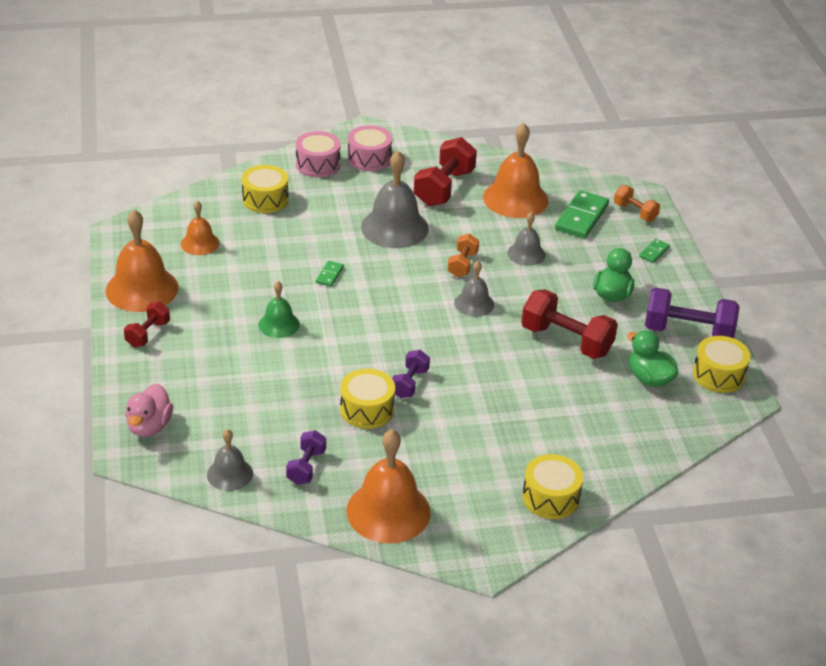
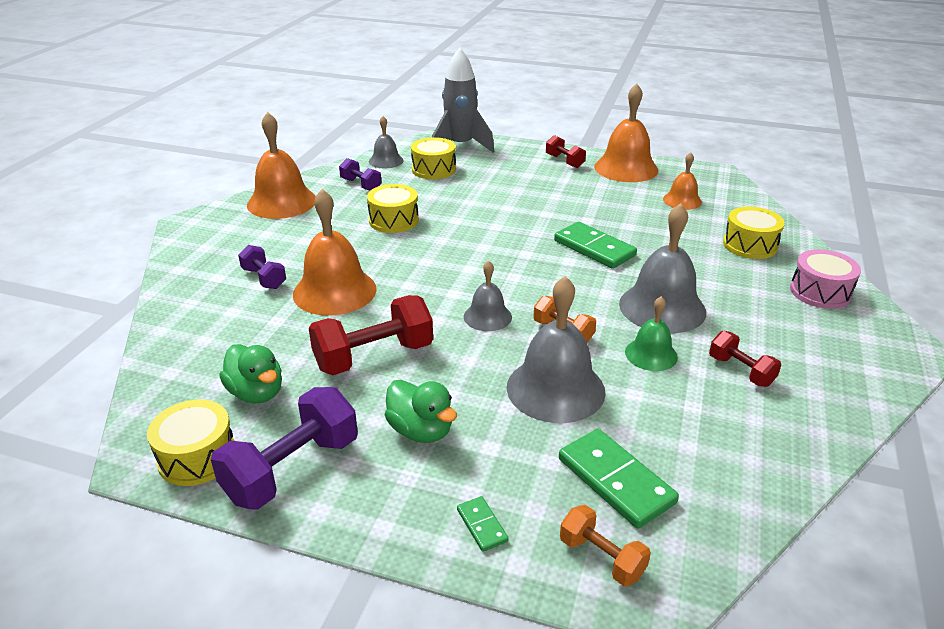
camera: 120 degrees right, 5 degrees down
(149, 426) = (460, 146): pink duck -> grey rocket
(279, 324) = (536, 209): green bell -> green bell (651, 354)
(329, 275) = (594, 248): green domino -> green domino, size x2.05
(369, 158) = (830, 332): pink drum -> none
(409, 383) = (404, 247): purple dumbbell -> purple dumbbell (264, 278)
(444, 188) = (740, 371): red dumbbell -> red dumbbell, size x0.56
(515, 198) = (693, 428): orange bell -> orange bell (334, 291)
(526, 254) = (555, 389): grey bell -> grey bell, size x1.79
(550, 497) = (199, 270): yellow drum -> yellow drum (433, 169)
(635, 212) = (601, 558): orange dumbbell -> orange dumbbell turned 60 degrees clockwise
(649, 378) = (256, 393): green duck -> green duck turned 60 degrees clockwise

